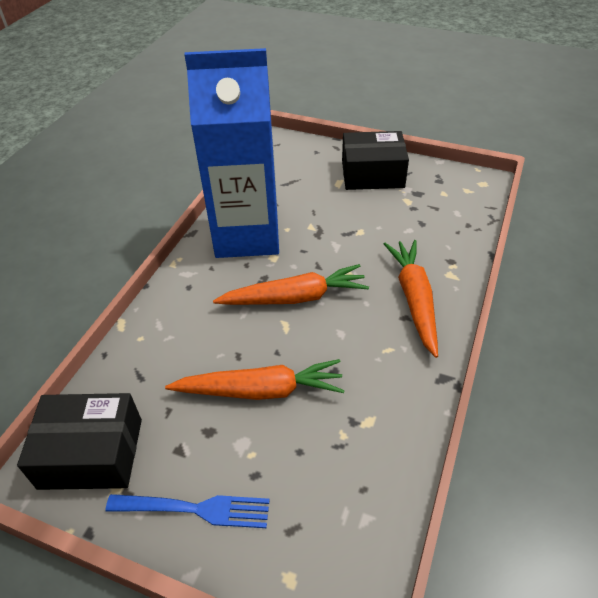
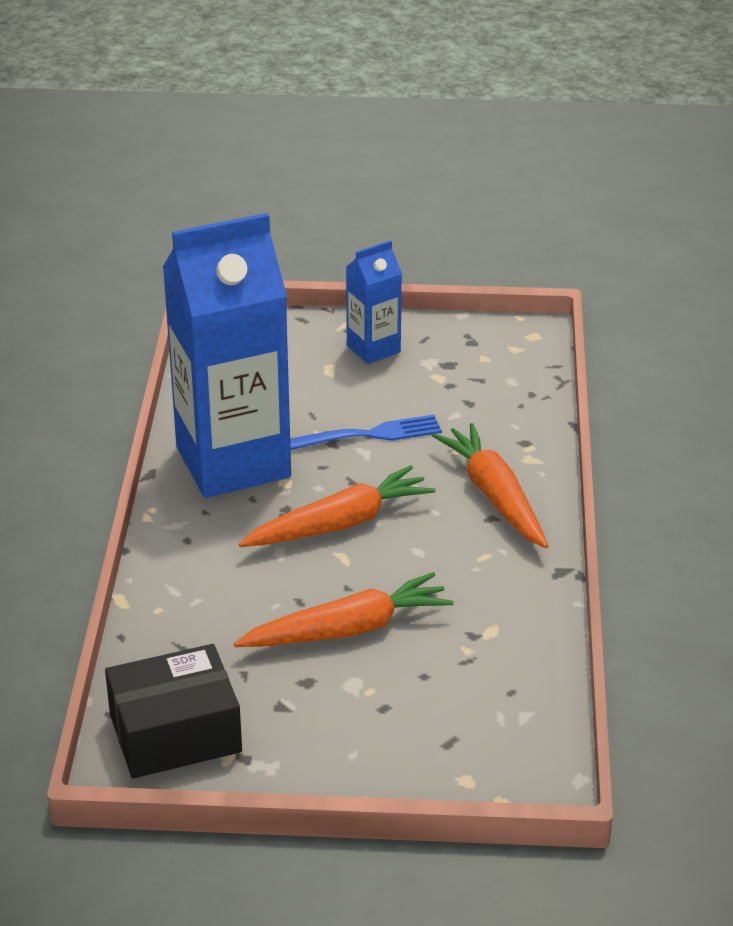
camera: 20 degrees left, 10 degrees down
(196, 509) = (333, 751): blue fork -> blue fork (369, 435)
(372, 174) = (373, 349): black box -> blue carton

